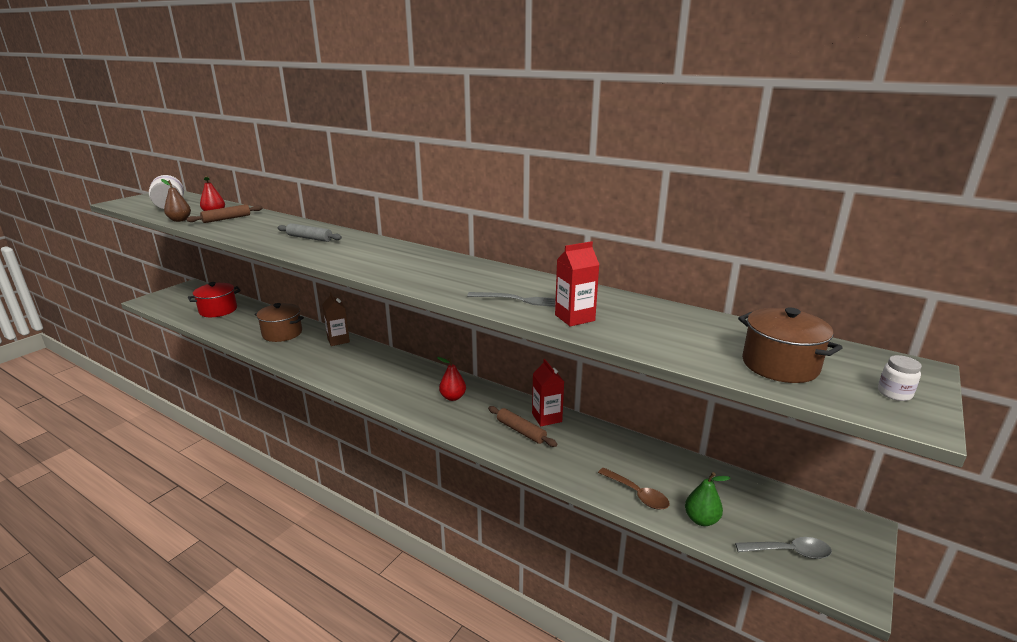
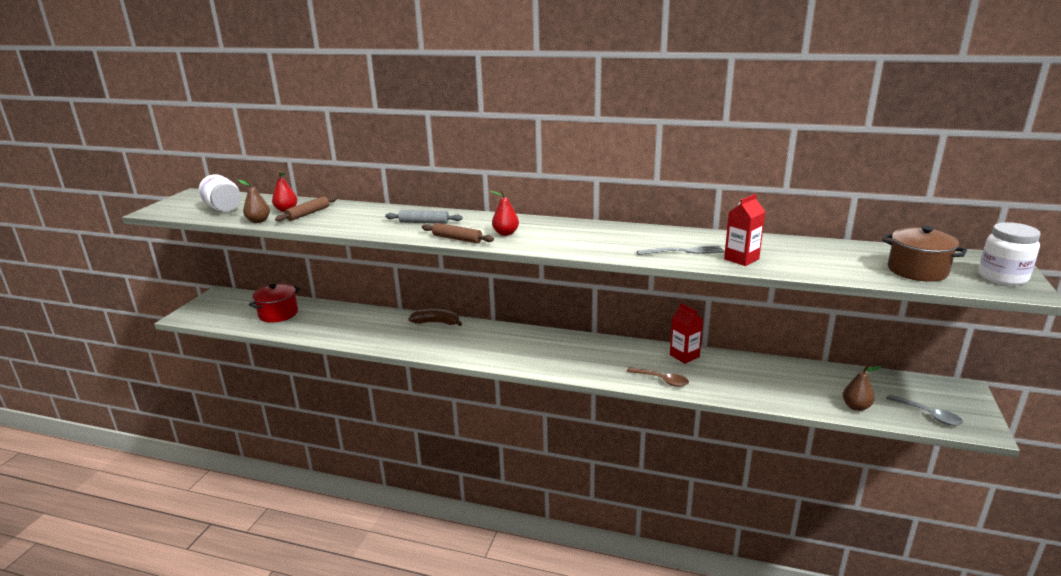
camera: 15 degrees left, 0 degrees up
(282, 333) = (372, 325): brown pot -> none
(338, 340) = (436, 323): brown carton -> brown banana
(453, 397) = (591, 354): red pear -> red pear (505, 233)
(521, 431) = (672, 370): brown rolling pin -> brown rolling pin (457, 239)
(637, 494) = (798, 399): brown spoon -> brown spoon (662, 380)
(701, 519) = (856, 407): green pear -> brown pear
(789, 552) = (928, 415): grey spoon -> grey spoon turned 60 degrees clockwise
(894, 393) = (1002, 277): white jar -> white jar, size x1.96

